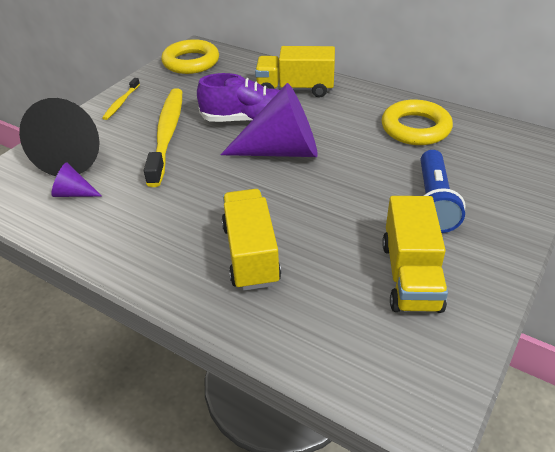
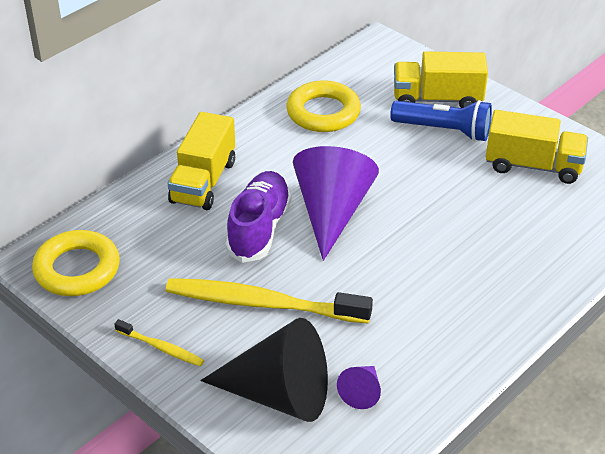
camera: 80 degrees left, 0 degrees up
(251, 254) = (492, 255): yellow truck -> yellow truck (437, 99)

